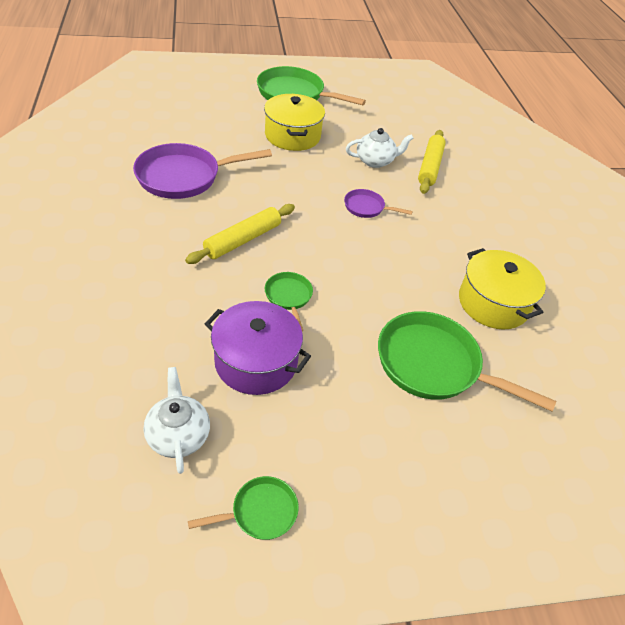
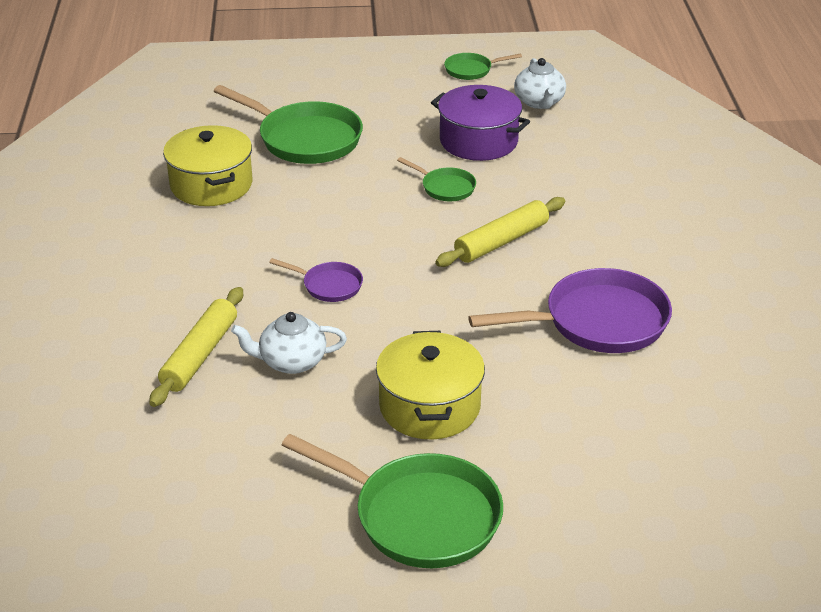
camera: 170 degrees left, 10 degrees down
(289, 297) = (445, 187): green pan -> green pan turned 45 degrees counterclockwise

